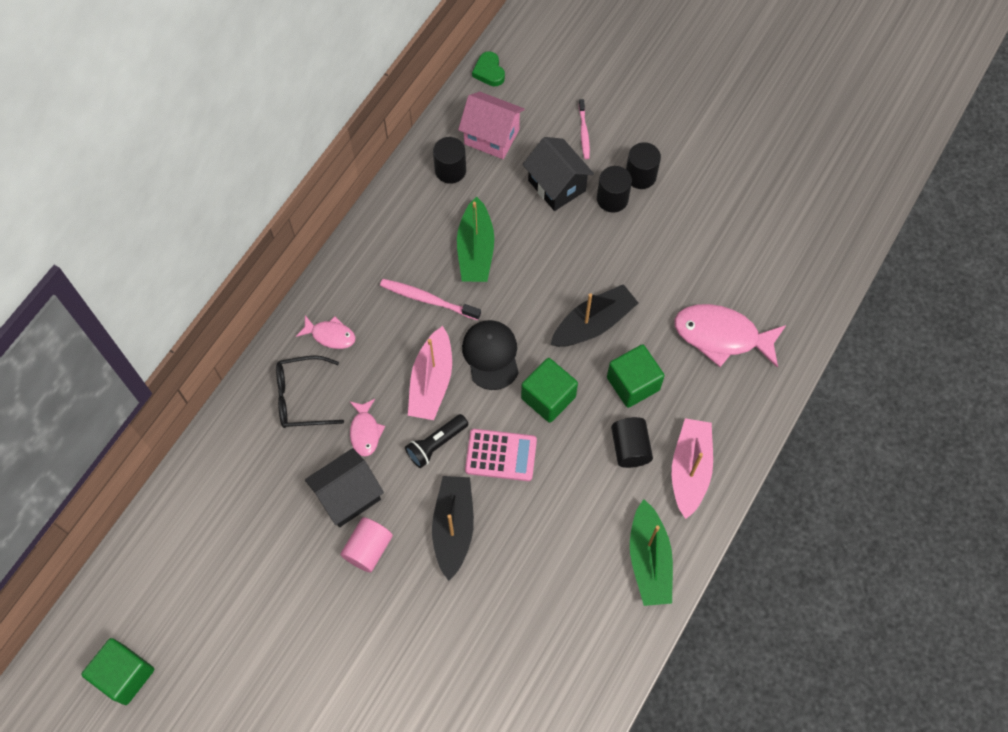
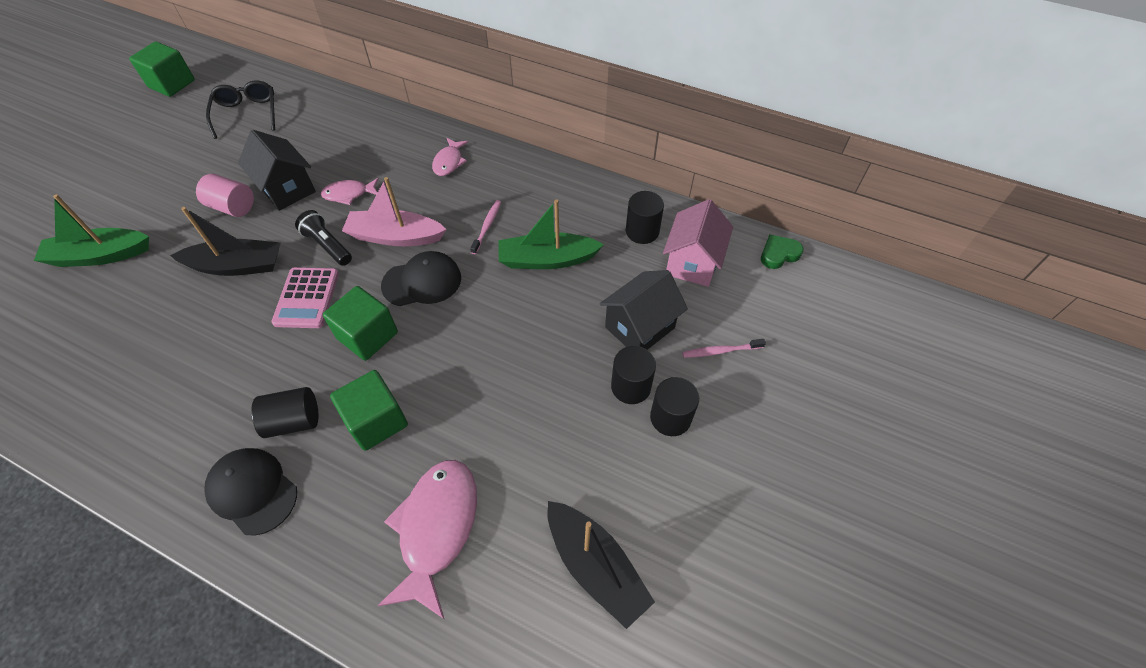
camera: 85 degrees right, 10 degrees down
(301, 397) = (388, 150): black glasses -> black glasses (247, 113)
(428, 299) = (487, 226): pink toothbrush -> pink toothbrush, size x0.66
(593, 323) = (458, 375): black boat -> black boat (595, 566)
(649, 560) = (150, 447): green boat -> green boat (100, 255)
(690, 470) = (252, 491): pink boat -> black cap

